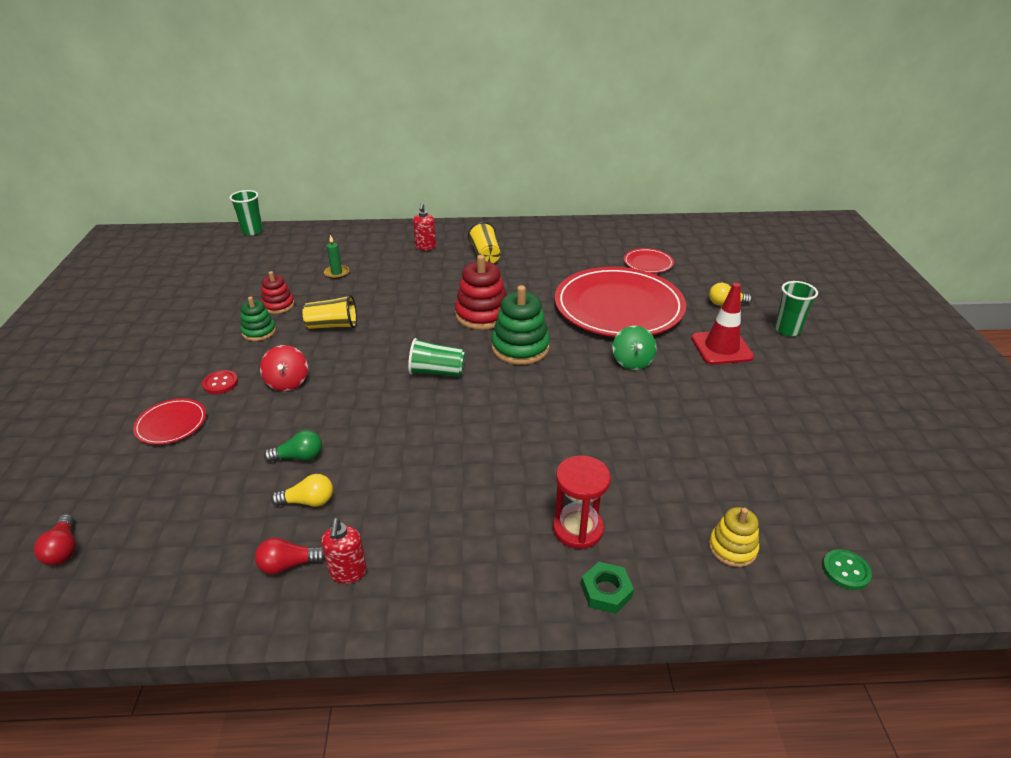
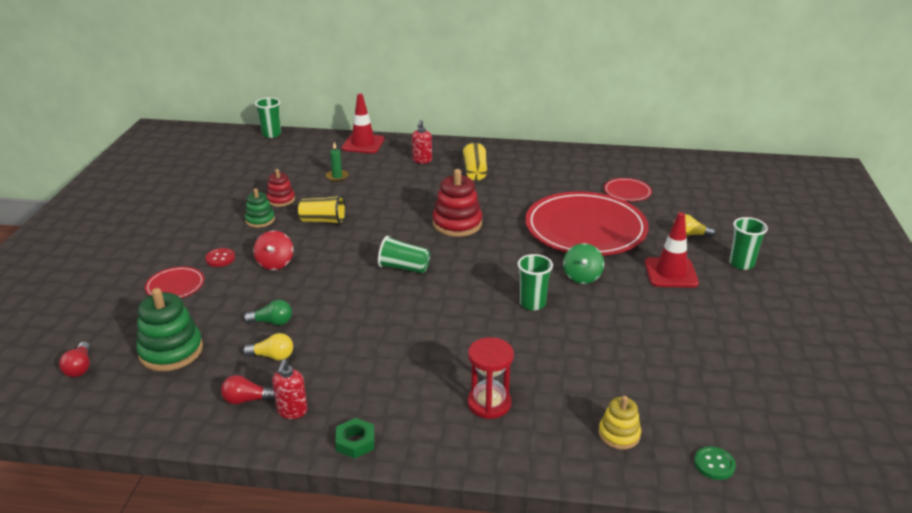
camera: 10 degrees right, 5 degrees down
(357, 234) = (363, 144): none -> red traffic cone
(520, 348) = (483, 255): green stacking toy -> green stacking toy (171, 351)
(589, 399) = (532, 303): none -> green cup
(606, 591) = (498, 452): green nut -> green nut (355, 442)

